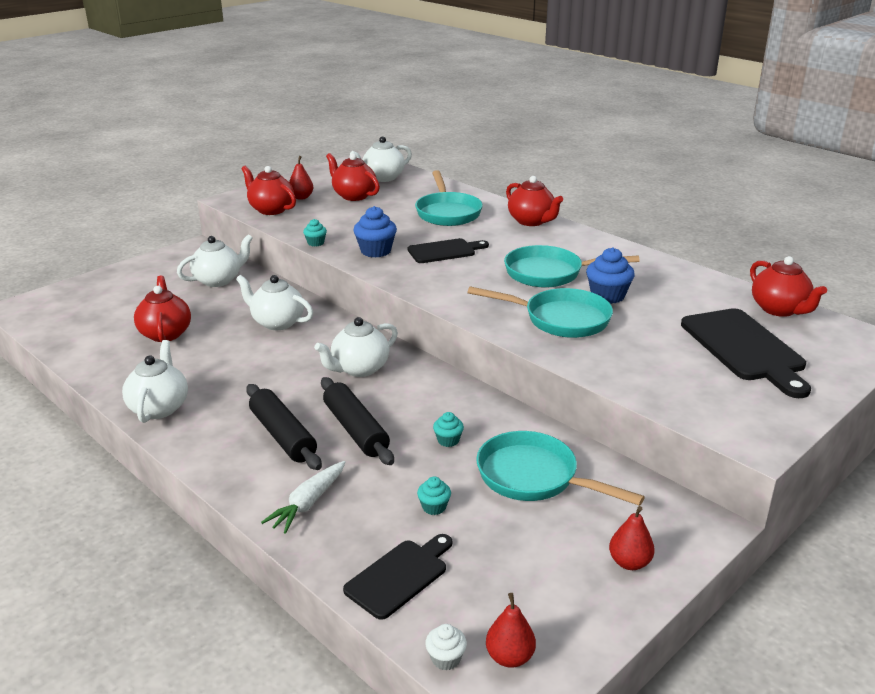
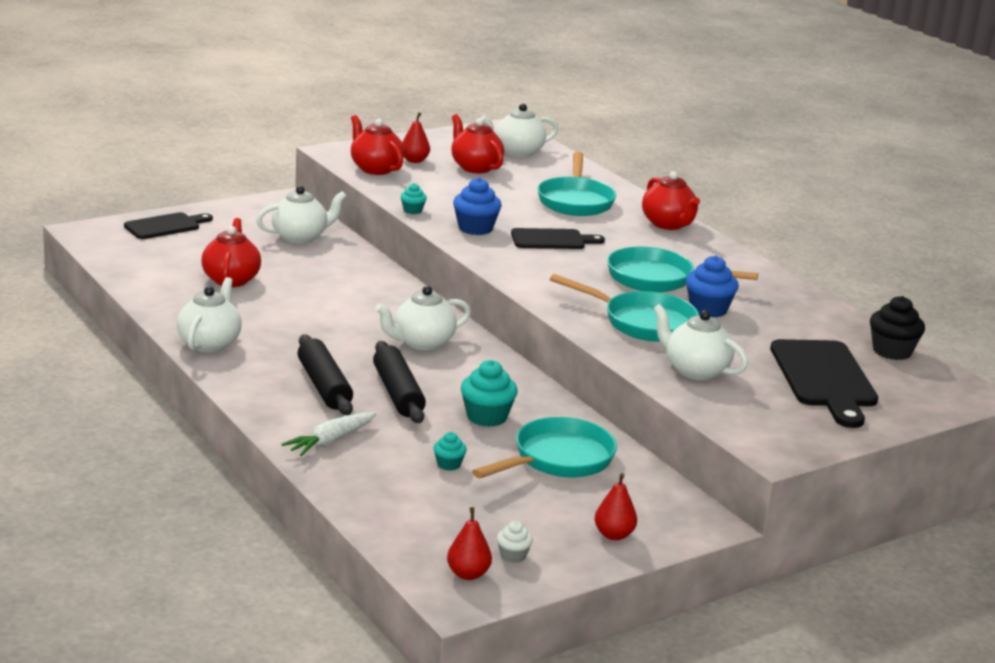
camera: 10 degrees right, 5 degrees down
(277, 322) = (351, 287): white teapot -> white teapot (695, 370)
(399, 576) = (395, 506): black cutting board -> black cutting board (165, 226)
(446, 658) = (412, 565): white cupcake -> white cupcake (513, 556)
(448, 440) = (486, 417): turquoise cupcake -> turquoise cupcake, size x1.81
(534, 477) = (558, 459): turquoise pan -> turquoise pan turned 90 degrees clockwise
(779, 309) = (892, 351): red teapot -> black cupcake

